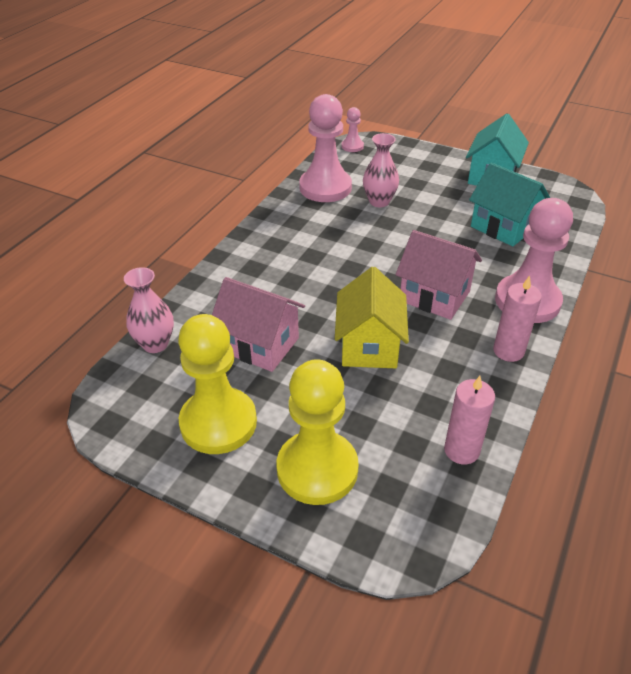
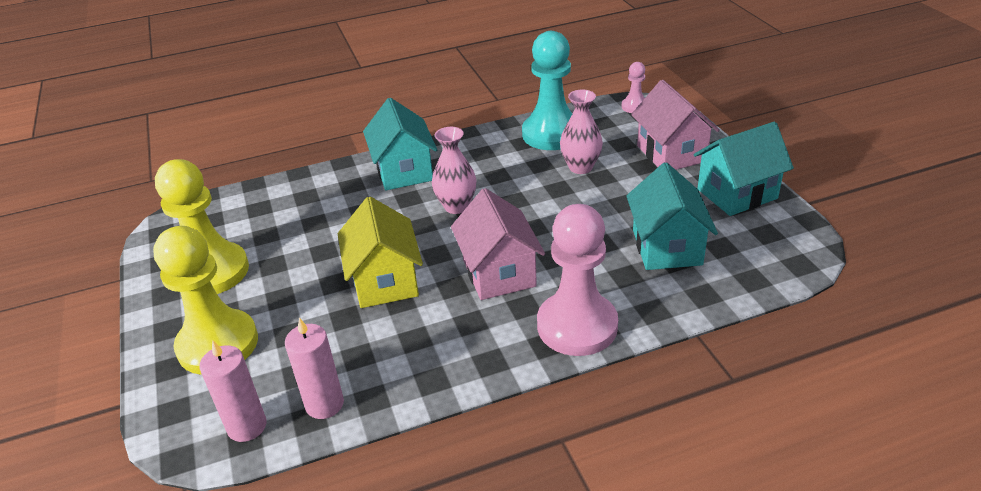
camera: 45 degrees right, 5 degrees down
(155, 344) = (256, 195): pink vase -> pink vase (456, 206)
(256, 263) = (404, 171): none -> turquoise house
(260, 345) = (314, 234): pink house -> pink house (671, 153)
(325, 187) = (551, 134): pink pawn -> turquoise pawn
(369, 346) = (385, 281): yellow house -> yellow house turned 60 degrees counterclockwise
(508, 351) = (487, 356): pink candle -> pink candle (247, 426)

